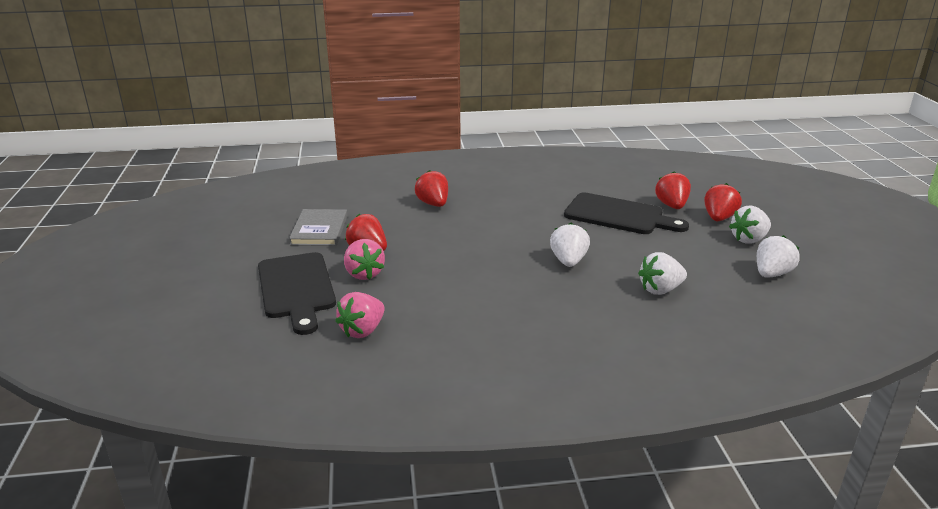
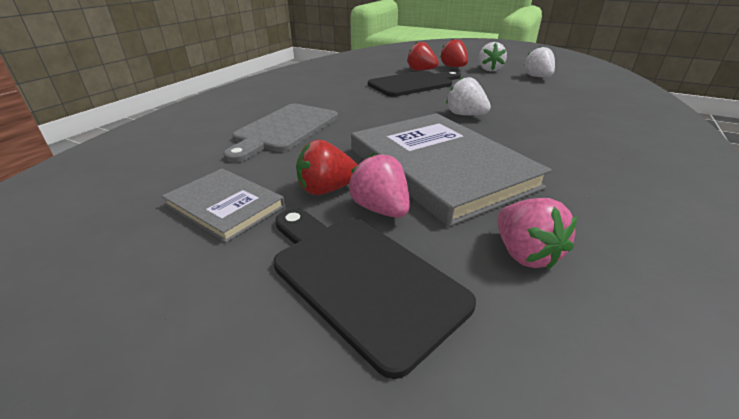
camera: 55 degrees left, 5 degrees up
(296, 289) = (360, 277): black cutting board -> black cutting board turned 150 degrees counterclockwise
(364, 274) = (380, 209): pink strawberry -> pink strawberry turned 135 degrees counterclockwise
(433, 204) = (284, 129): red strawberry -> grey cutting board
(444, 277) = (440, 167): none -> grey book
(660, 290) = (536, 104): white strawberry -> none

